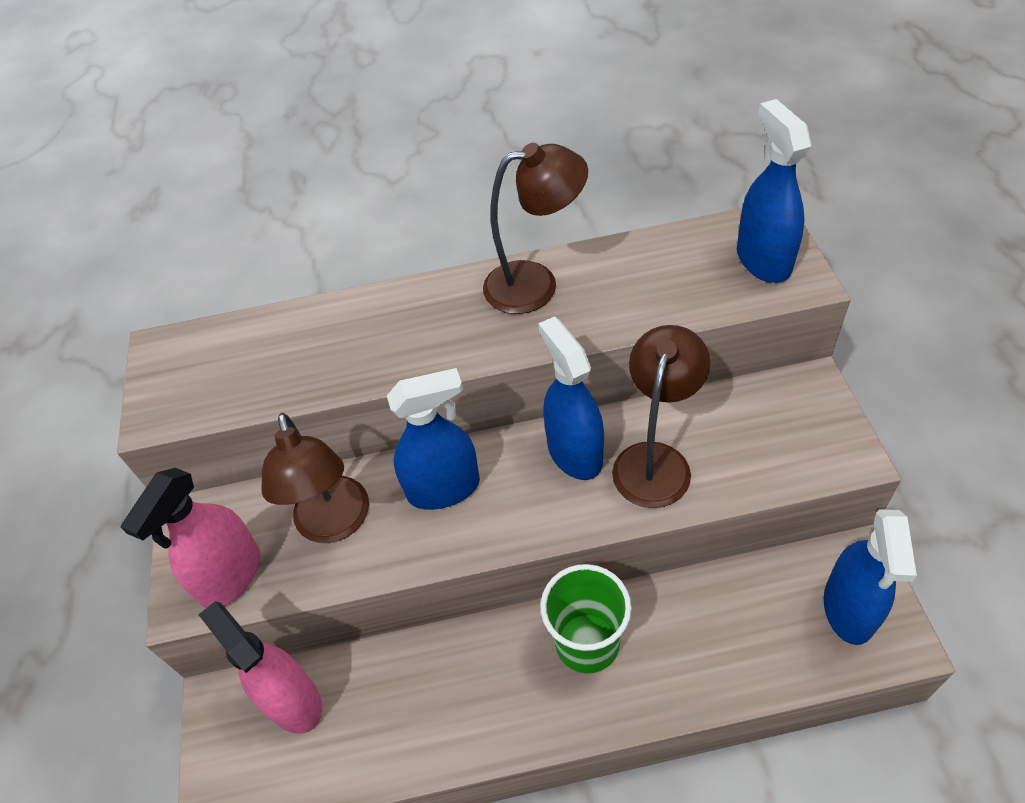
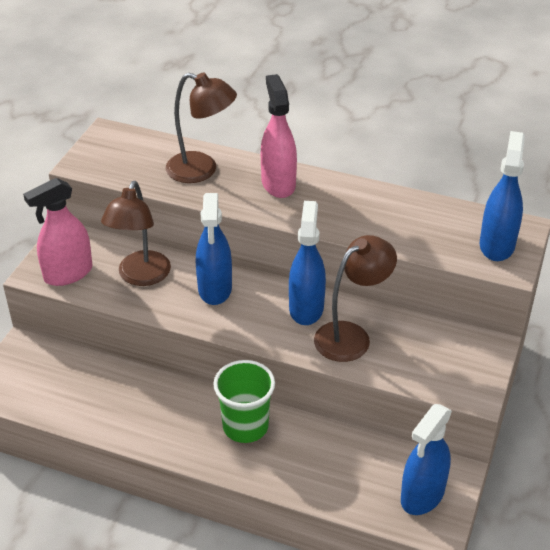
camera: 25 degrees right, 10 degrees down
(292, 700) = (61, 366): pink spray bottle -> pink spray bottle (278, 184)
(444, 488) = (215, 289): blue spray bottle -> blue spray bottle turned 75 degrees clockwise
(536, 284) = (343, 194): brown lamp -> brown lamp (201, 170)

